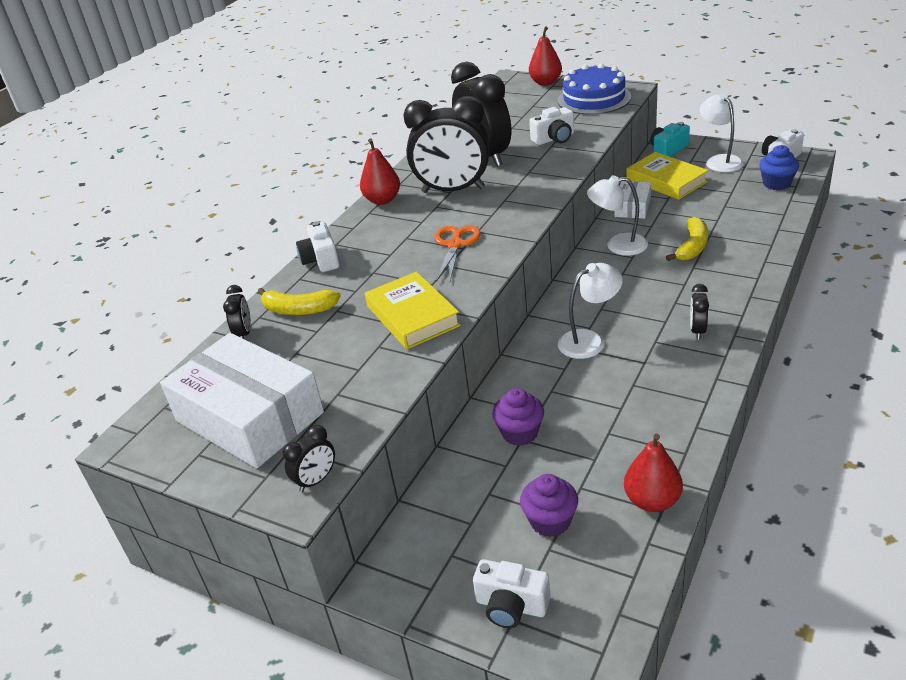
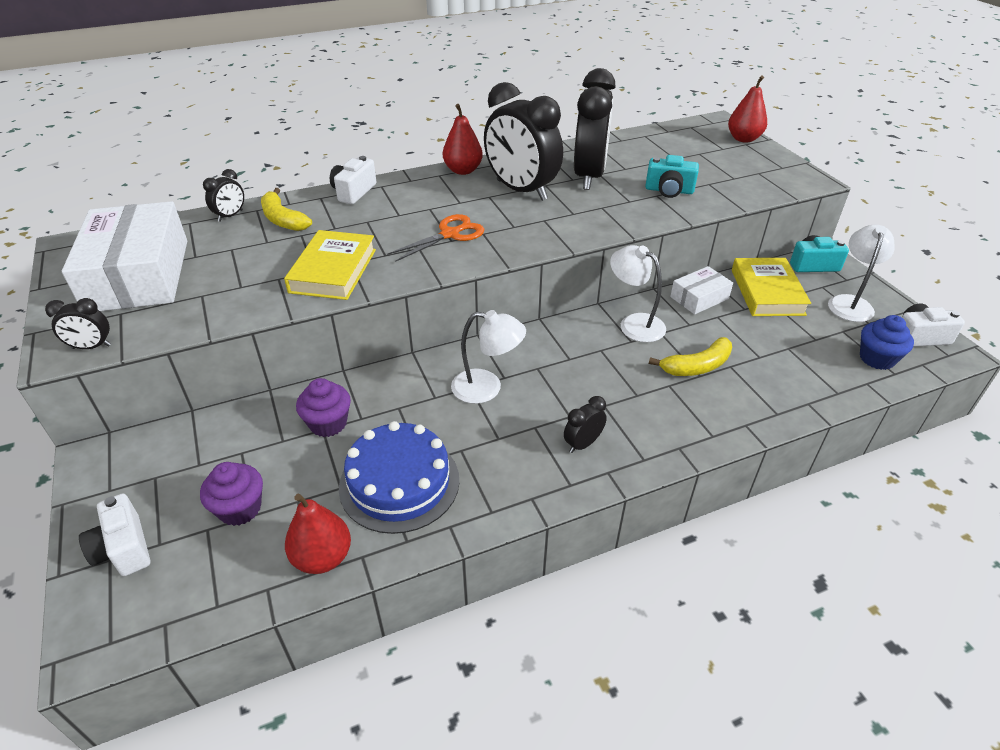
camera: 35 degrees right, 5 degrees up
(554, 139) = (669, 190): white camera -> turquoise camera
(594, 98) = (763, 173): blue cake -> blue cake (399, 482)

